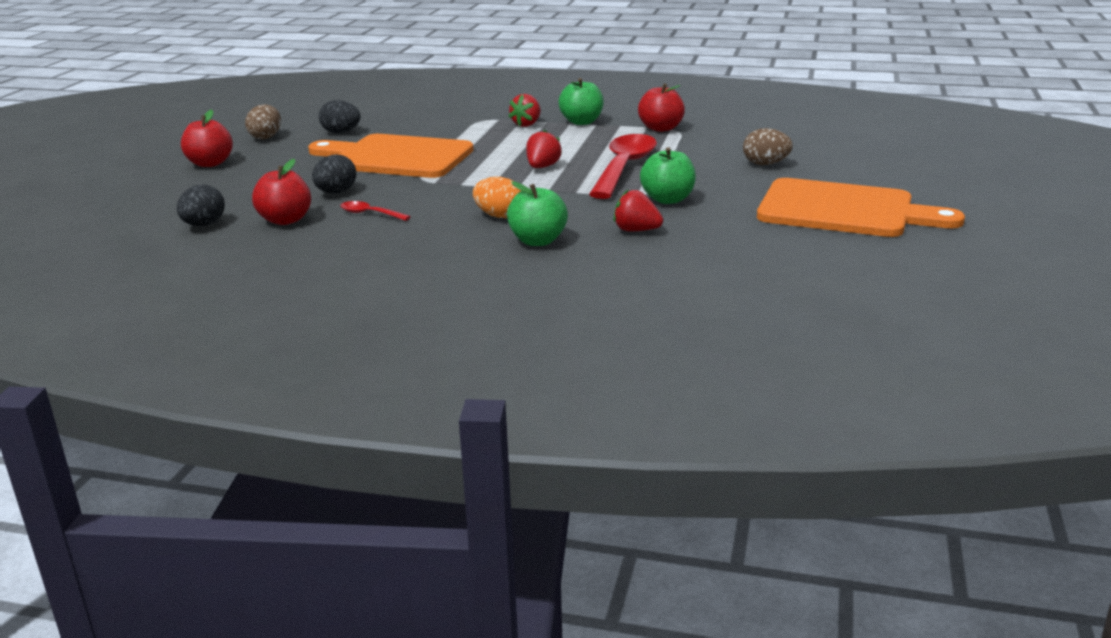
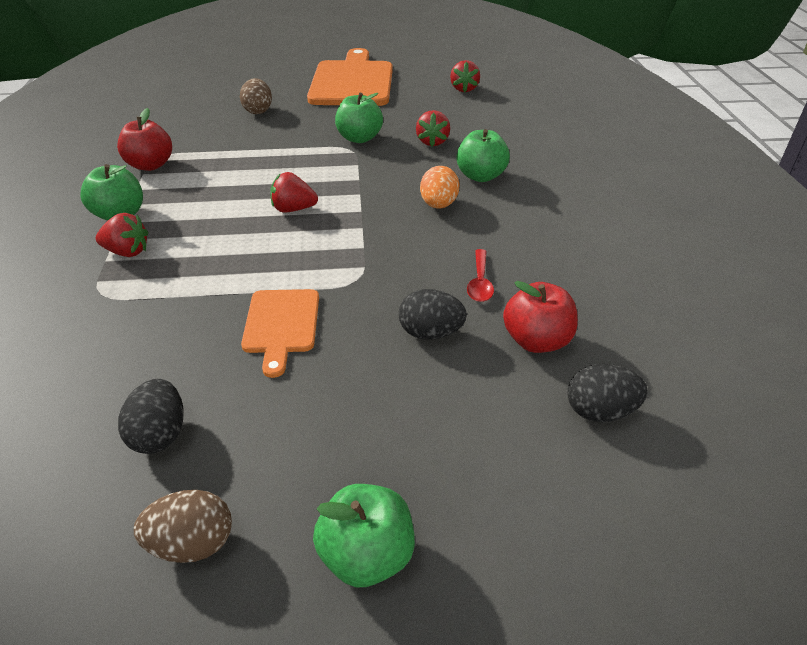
camera: 110 degrees left, 15 degrees up
(210, 163) = (367, 555): red apple -> green apple
(396, 157) = (281, 325): orange cutting board -> orange cutting board, size x0.52
(624, 168) = (284, 167): red spoon -> none
(796, 271) = (464, 89): none -> red strawberry

